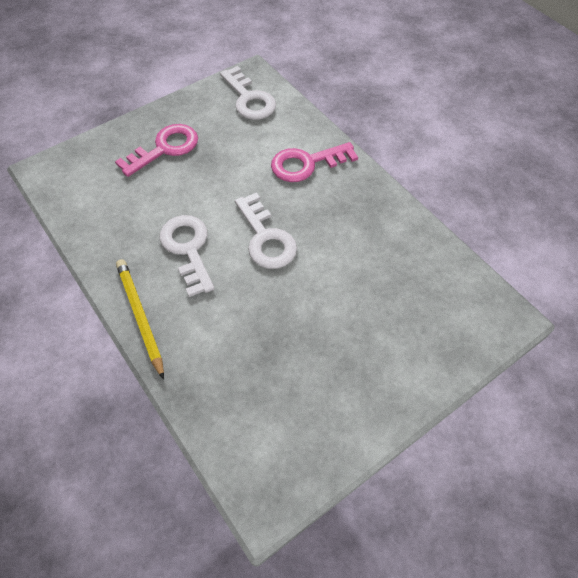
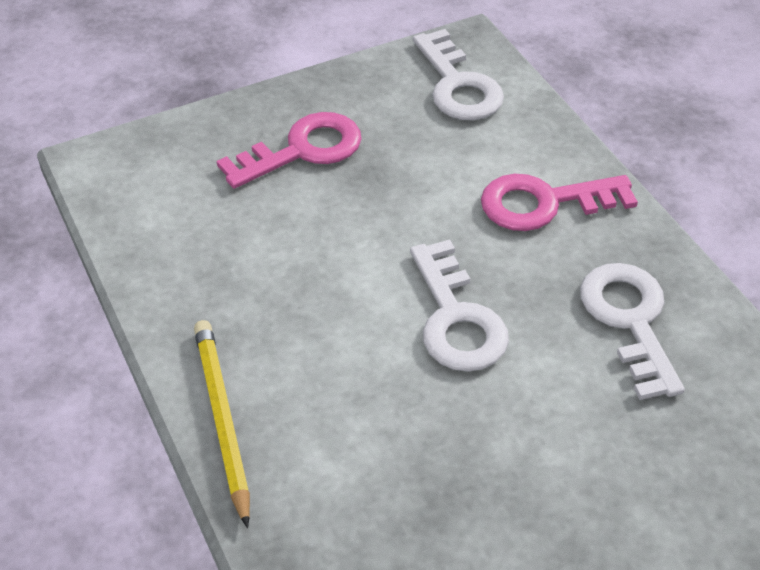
camera: 10 degrees right, 10 degrees down
(188, 249) = (319, 319): white key -> white key (629, 320)

